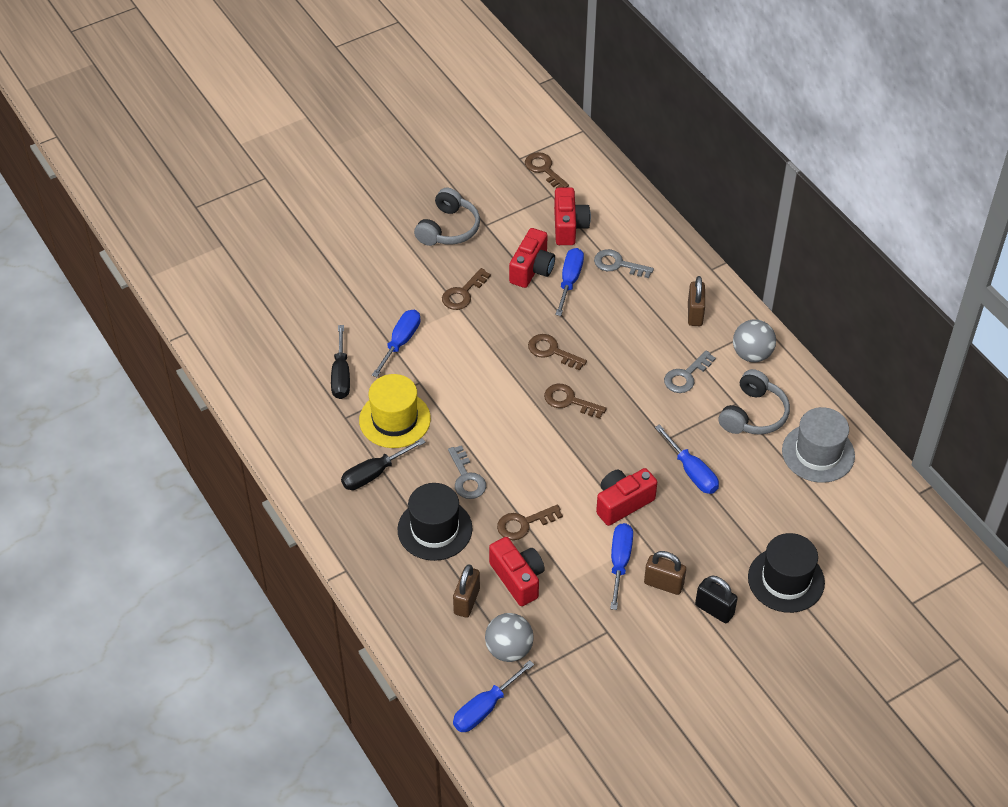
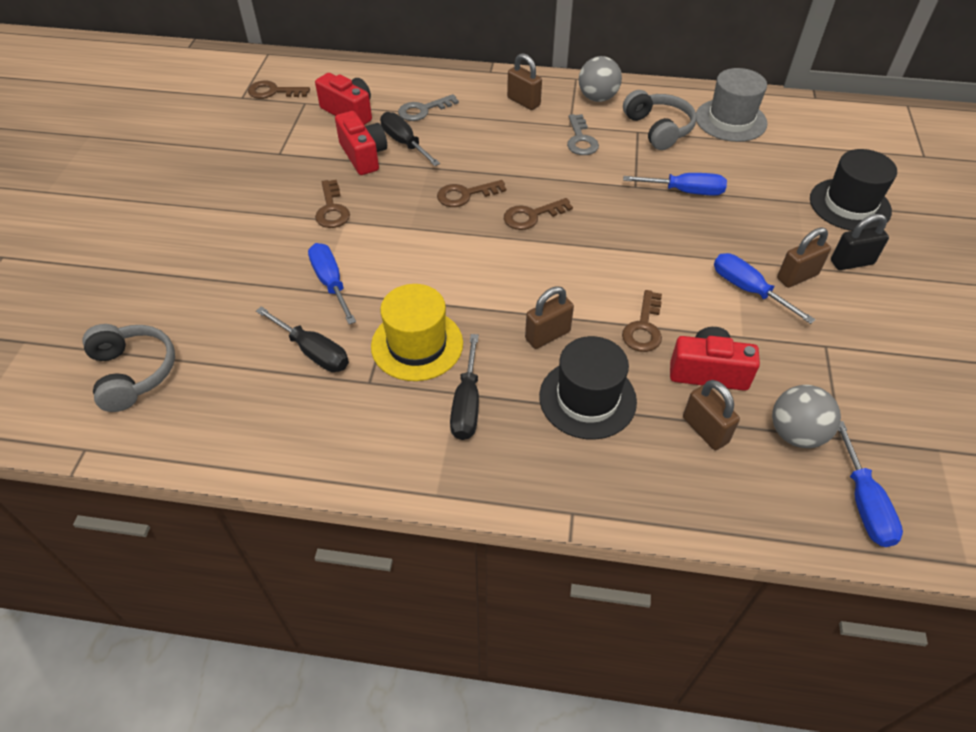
camera: 50 degrees left, 0 degrees up
(448, 228) = (250, 176): grey headphones -> grey headphones (133, 373)
(466, 478) = (547, 335): grey key -> brown padlock
(569, 281) = (404, 143): blue screwdriver -> black screwdriver
(622, 503) = (680, 249): red camera -> none

